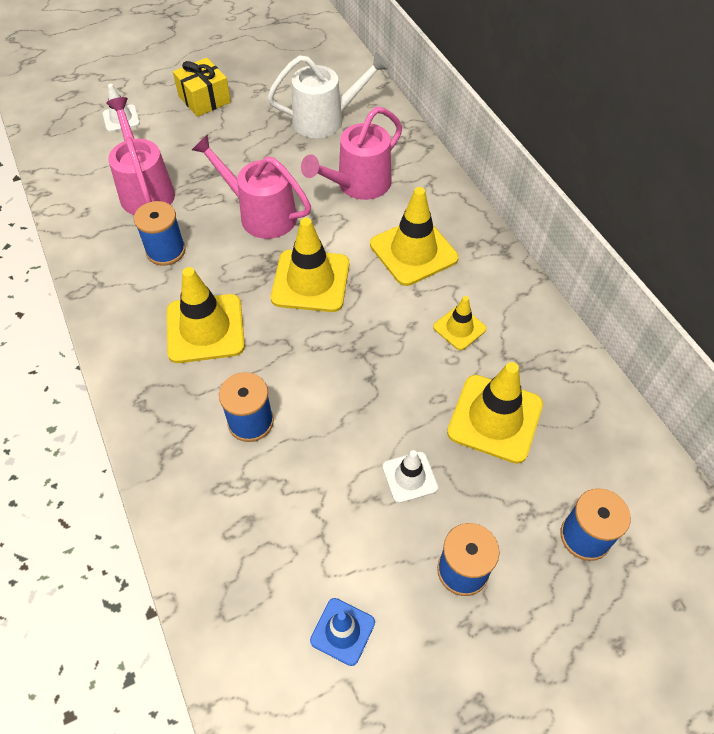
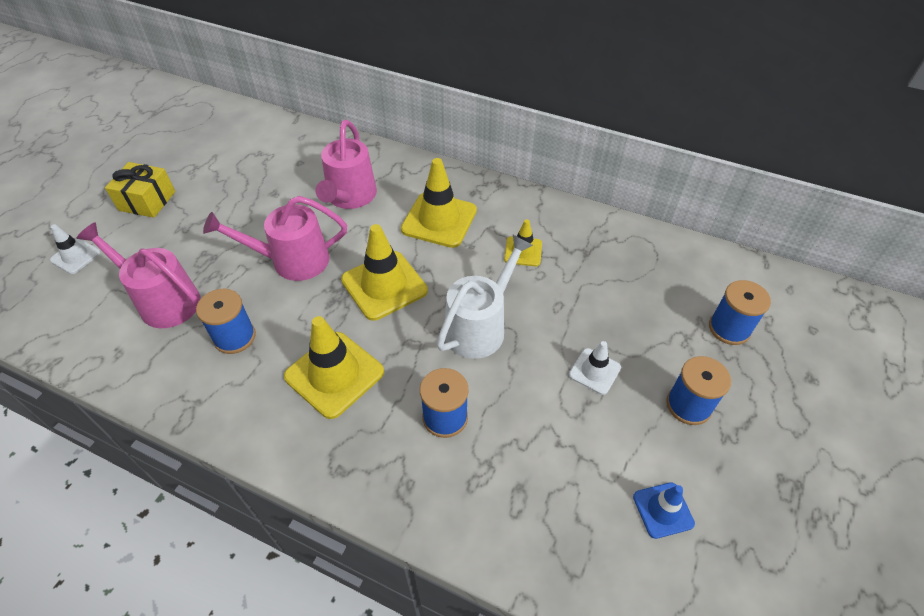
camera: 40 degrees left, 5 degrees down
(326, 120) = (275, 164): white watering can -> white watering can (480, 326)
(495, 418) = (605, 294): yellow traffic cone -> none

